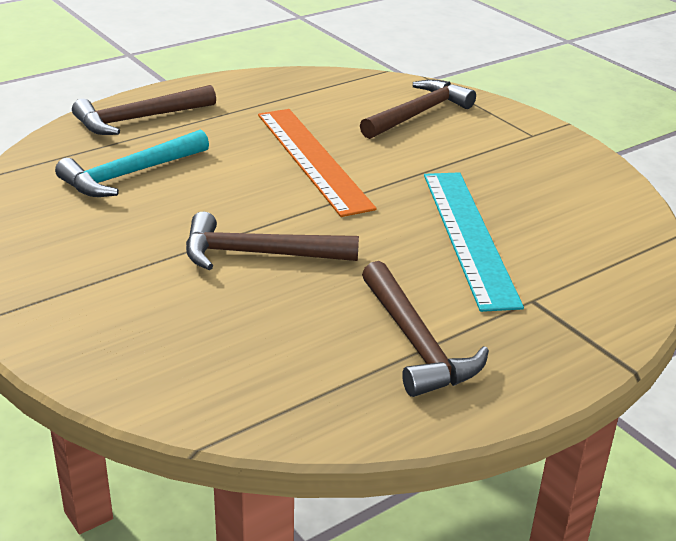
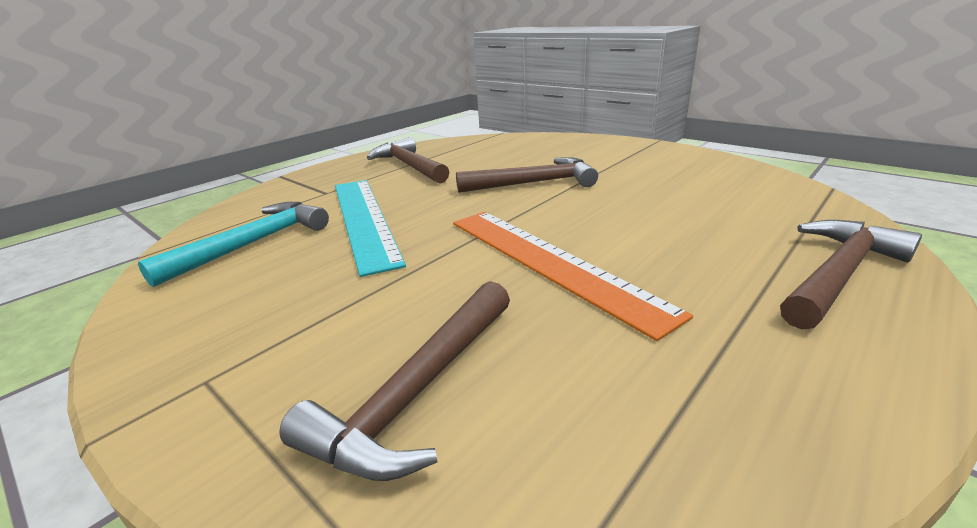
camera: 170 degrees right, 5 degrees down
(131, 174) = (716, 212): turquoise hammer -> turquoise hammer (252, 244)

